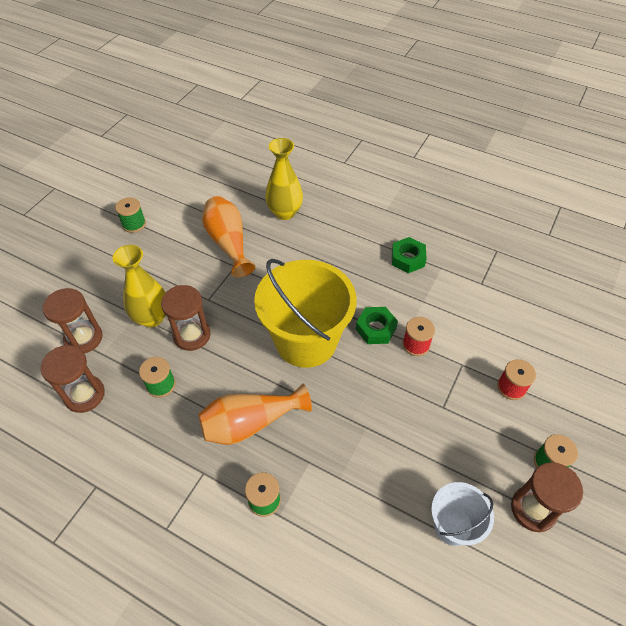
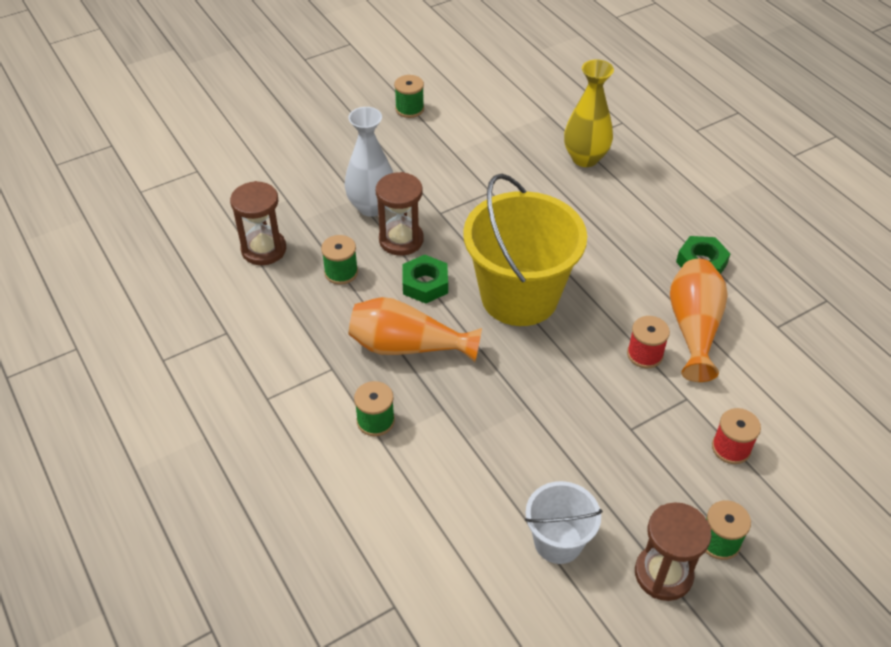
camera: 30 degrees right, 5 degrees down
(83, 338) = (293, 198): brown hourglass -> none
(152, 317) = (371, 207): yellow vase -> white vase
(228, 243) = (499, 166): orange vase -> orange vase (693, 328)
(376, 328) = (608, 318): green nut -> green nut (425, 284)

